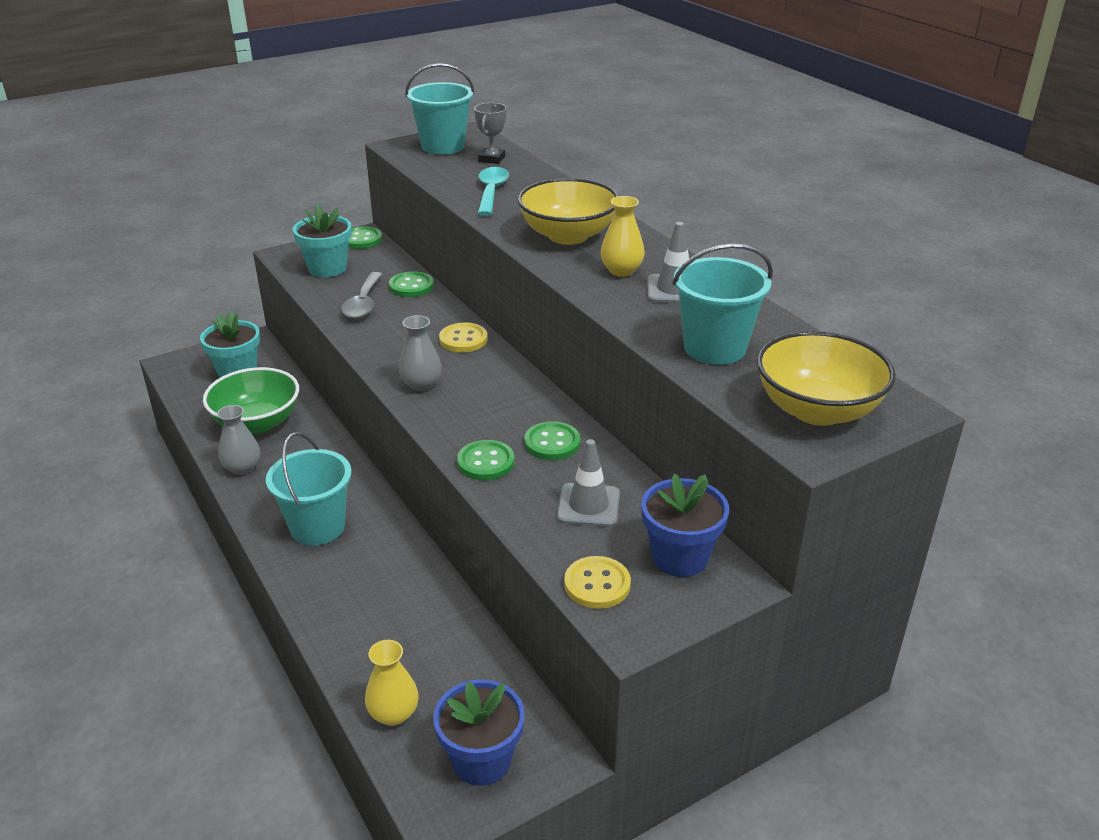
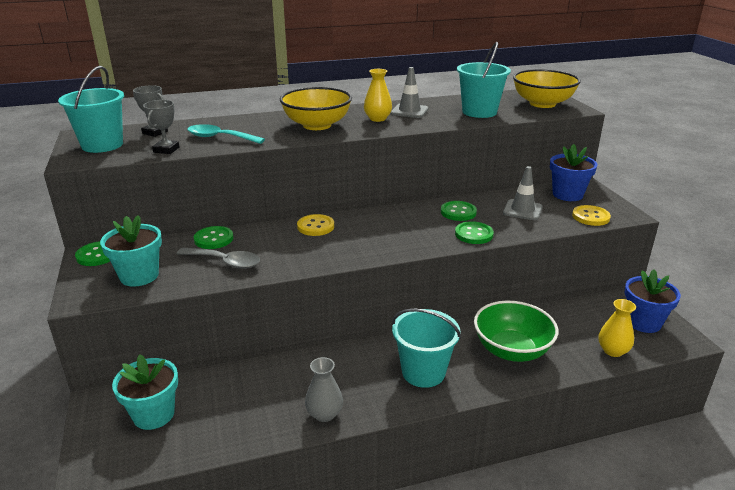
camera: 75 degrees left, 5 degrees down
(257, 423) = (256, 402): green bowl -> green bowl (511, 350)
(421, 384) = (370, 247): grey vase -> none
(442, 175) = (166, 150): none -> grey trophy

